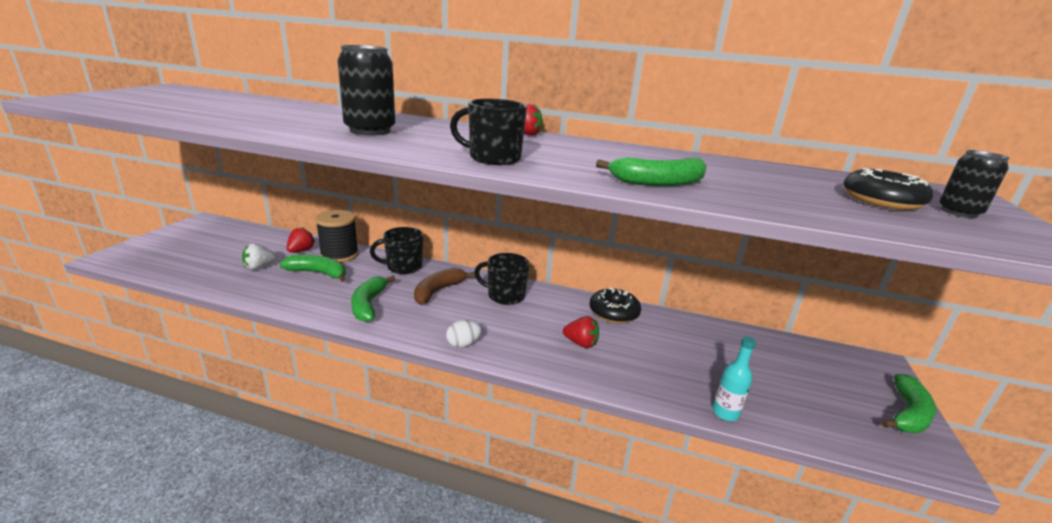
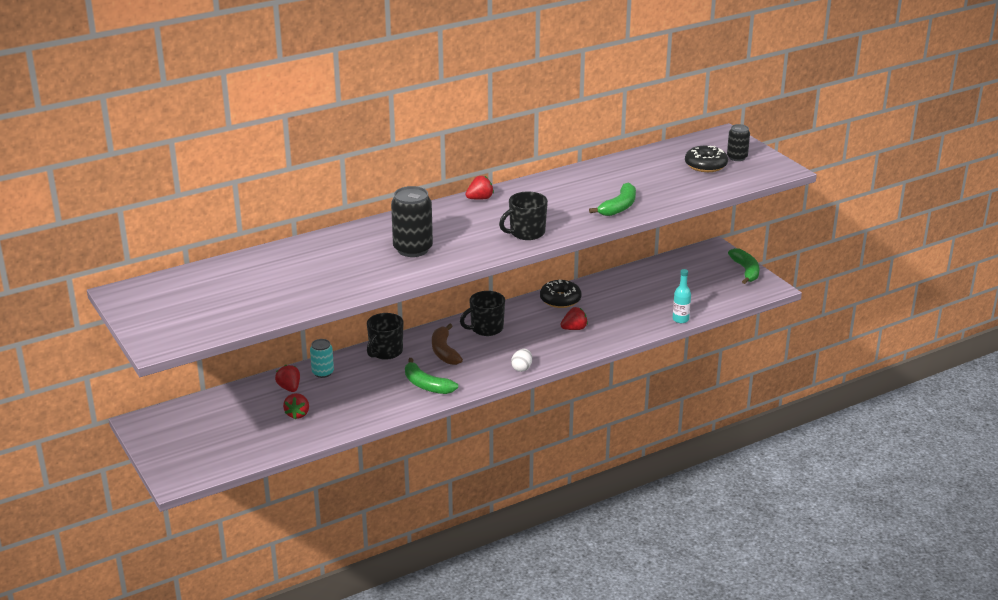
camera: 45 degrees left, 5 degrees up
(259, 267) = (297, 414): white strawberry -> red strawberry
(318, 273) = (346, 391): green banana -> none
(339, 255) = (323, 373): black spool -> turquoise can

